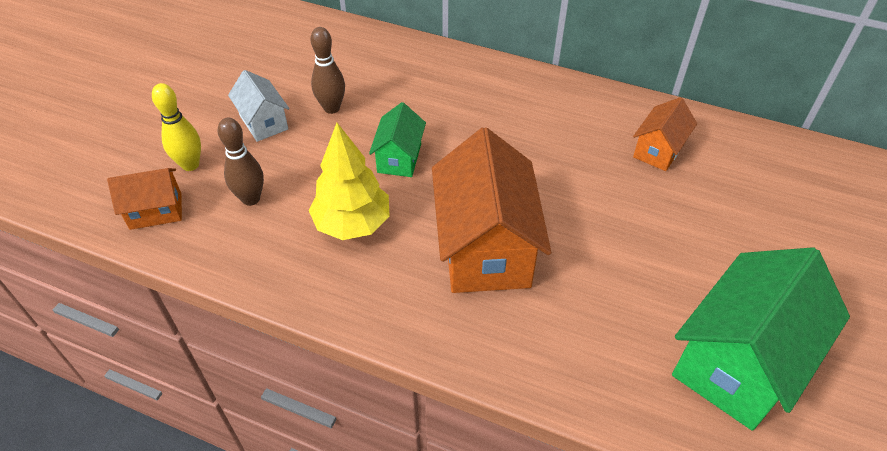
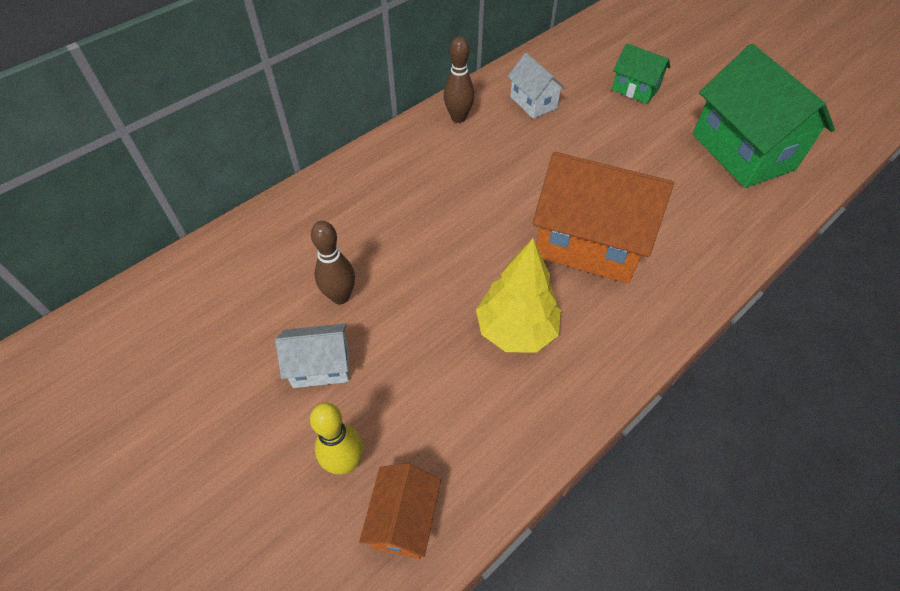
camera: 65 degrees left, 5 degrees up
(251, 199) = (436, 411): brown bowling pin -> brown bowling pin (458, 118)
(399, 158) = (448, 265): green house -> green house (635, 89)
(658, 150) = (533, 102): orange house -> white house

